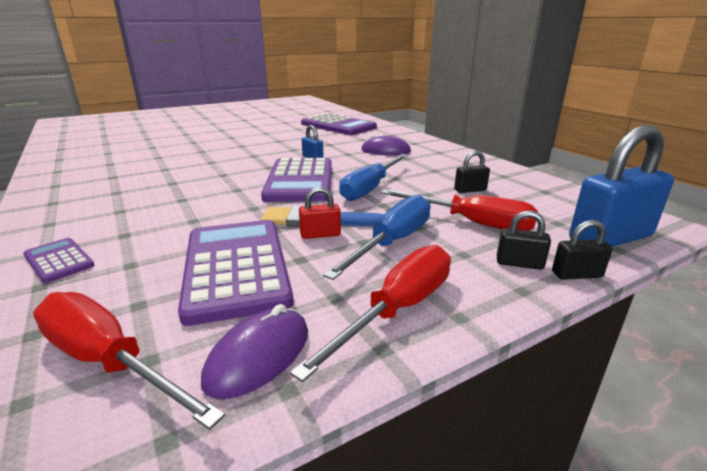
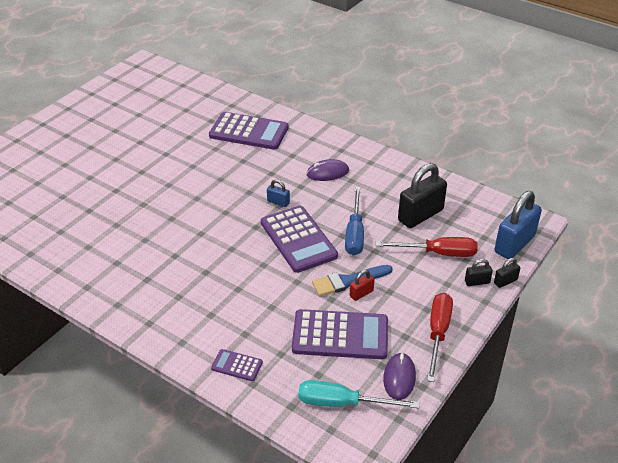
camera: 25 degrees left, 15 degrees up
(109, 361) = (342, 403): red screwdriver -> turquoise screwdriver
(236, 268) = (340, 335): purple calculator -> purple calculator turned 135 degrees clockwise
(393, 242) = (405, 286): blue screwdriver -> none
(470, 190) = (420, 215): black padlock -> black padlock, size x2.17

